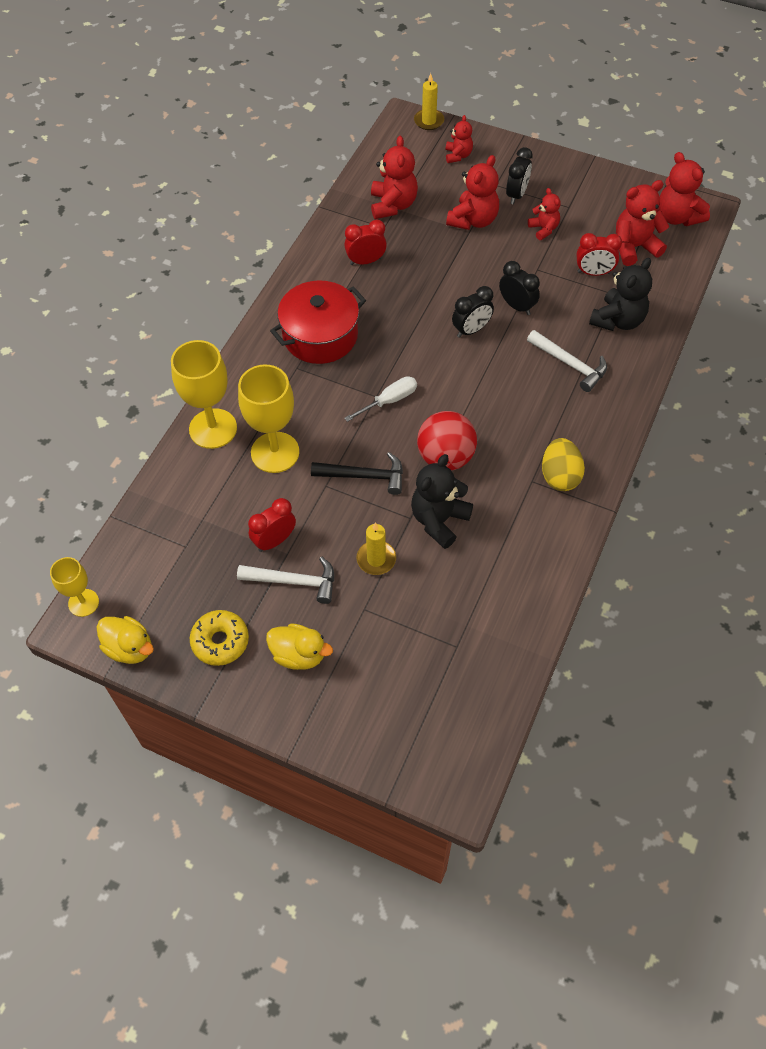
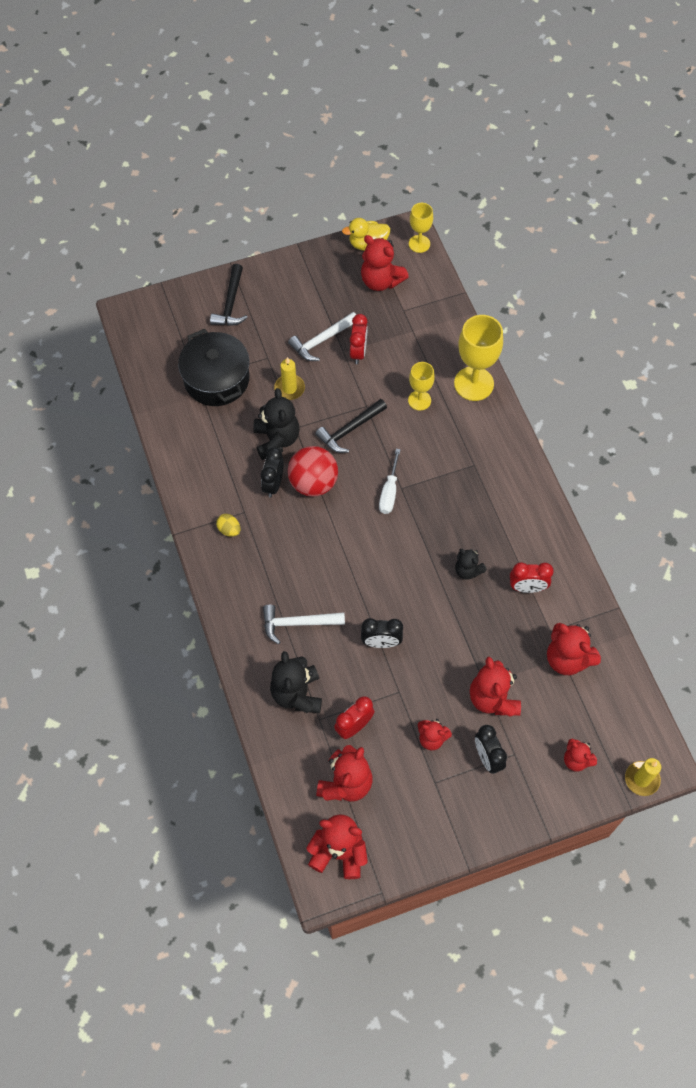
camera: 135 degrees right, 5 degrees up
(167, 595) = (381, 281): none -> red teddy bear
(220, 641) = (325, 283): yellow donut -> none
(275, 452) = (419, 400): yellow goblet -> yellow goblet, size x0.58
(299, 655) = (277, 309): yellow duck -> none
(320, 336) = (487, 500): red pot -> none
(338, 704) = (231, 303): none -> black hammer
(366, 261) = (527, 587): red clock -> red clock turned 60 degrees clockwise
(395, 302) = (468, 570): none -> black teddy bear
(436, 628) = (216, 379): none -> black pot
(471, 330) = (392, 593): black clock -> black clock (273, 484)
(560, 476) = (229, 530): yellow egg -> yellow egg, size x0.58

